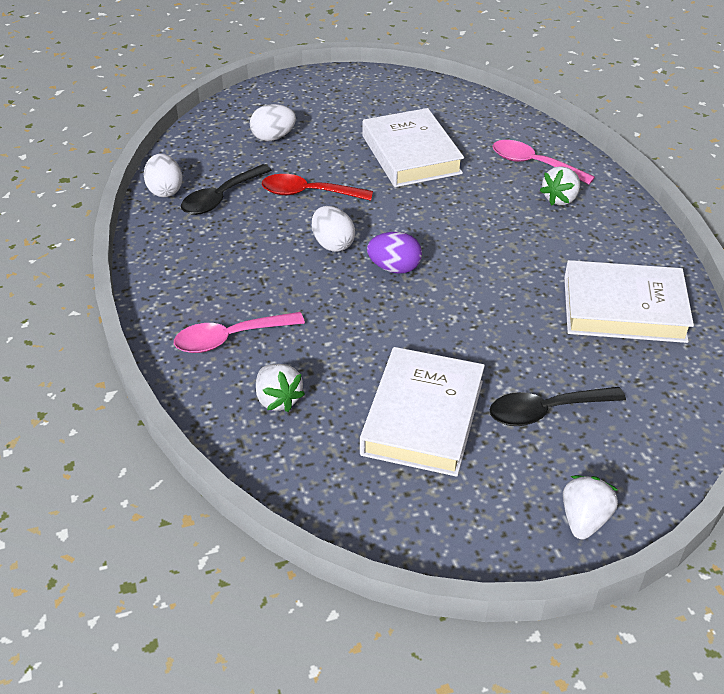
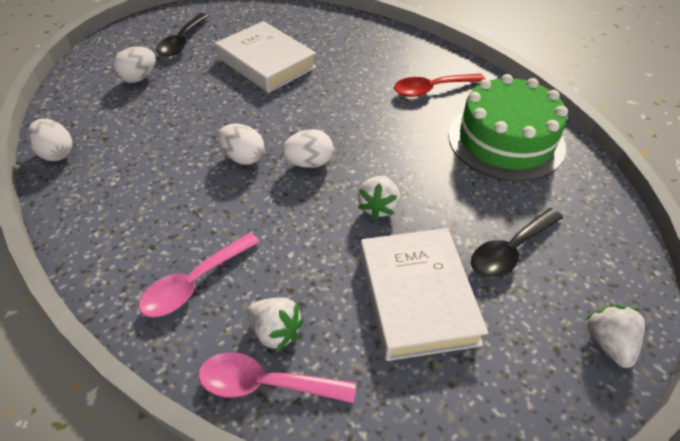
camera: 25 degrees left, 5 degrees up
(221, 198) = (116, 145): black spoon -> black spoon (182, 42)
(308, 193) = (196, 118): red spoon -> red spoon (431, 89)
(394, 268) = (309, 163): purple egg -> white egg
(533, 164) = (365, 46): pink spoon -> pink spoon (265, 384)
(560, 199) = (402, 67): white strawberry -> white strawberry (378, 207)
(623, 309) = (506, 140): white book -> green cake

